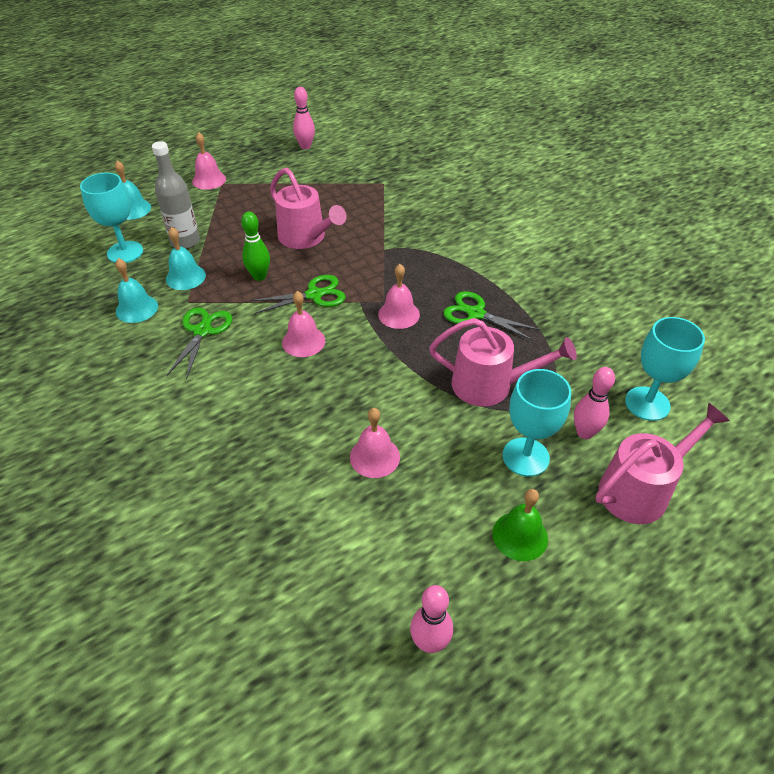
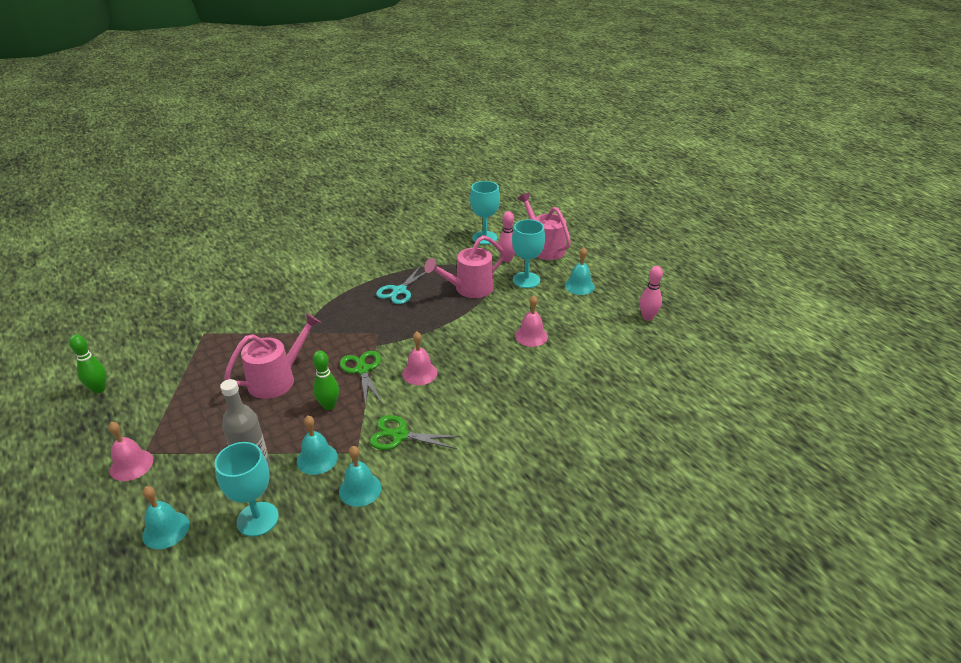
camera: 90 degrees left, 10 degrees down
(305, 146) = (99, 389): pink bowling pin -> green bowling pin
(399, 314) = (394, 325): pink bell -> none
(475, 314) = (399, 291): green scissors -> turquoise scissors
(490, 385) = (469, 289): pink watering can -> pink watering can turned 135 degrees counterclockwise
(520, 536) = (579, 286): green bell -> turquoise bell

